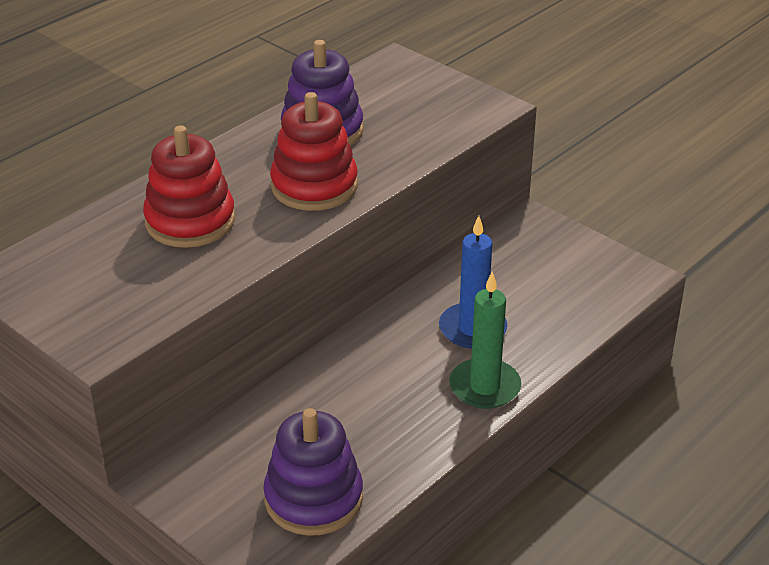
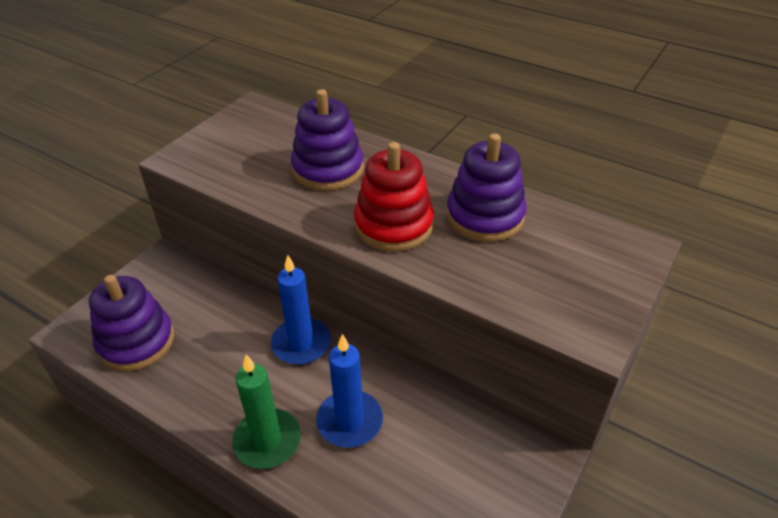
camera: 80 degrees right, 5 degrees up
(190, 221) = (328, 169): red stacking toy -> purple stacking toy
(360, 356) = (301, 344): none -> blue candle

